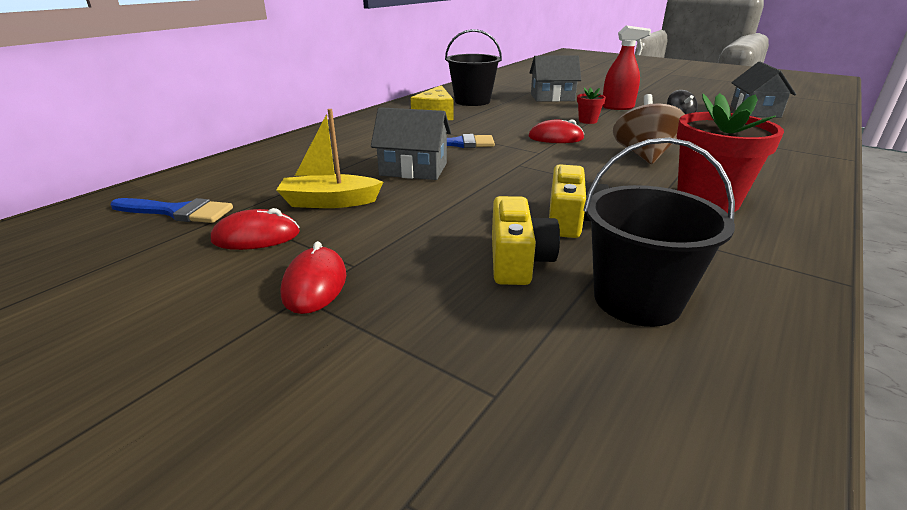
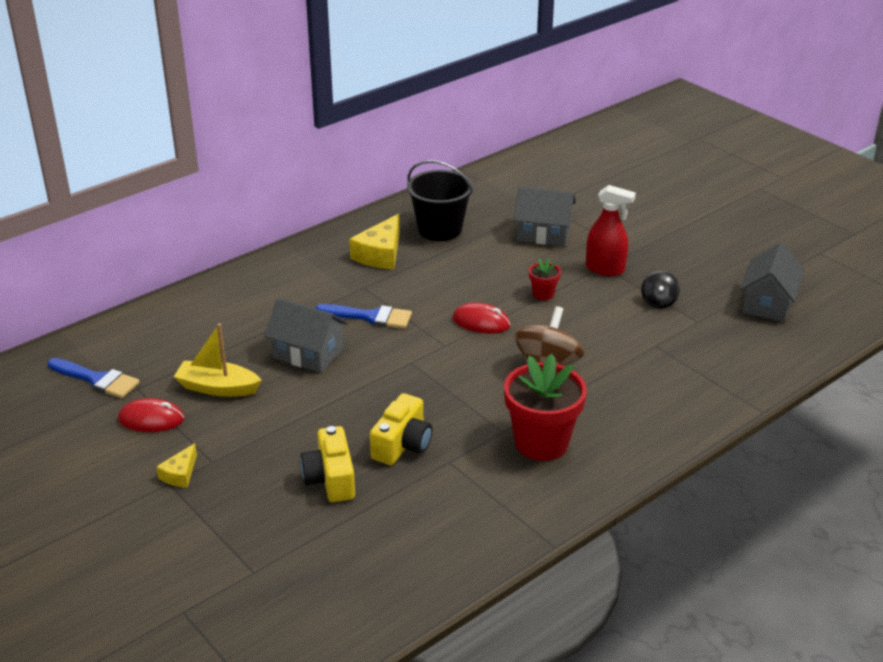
camera: 15 degrees right, 5 degrees up
(315, 284) = (180, 474): red mouse -> yellow cheese
(518, 260) = (330, 479): yellow camera -> yellow camera turned 150 degrees clockwise
(637, 300) = (387, 528): black bucket -> none

